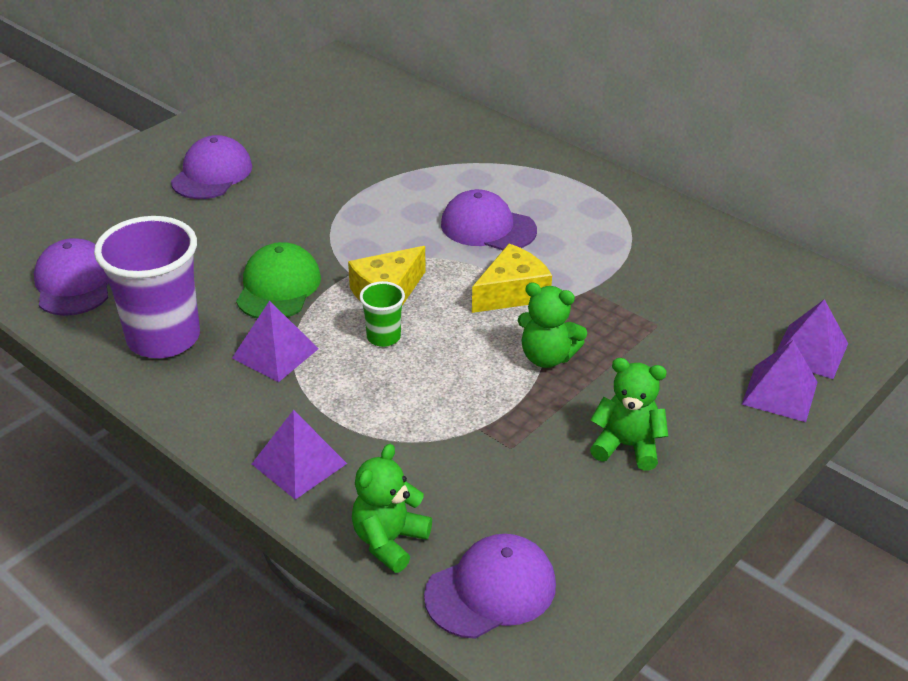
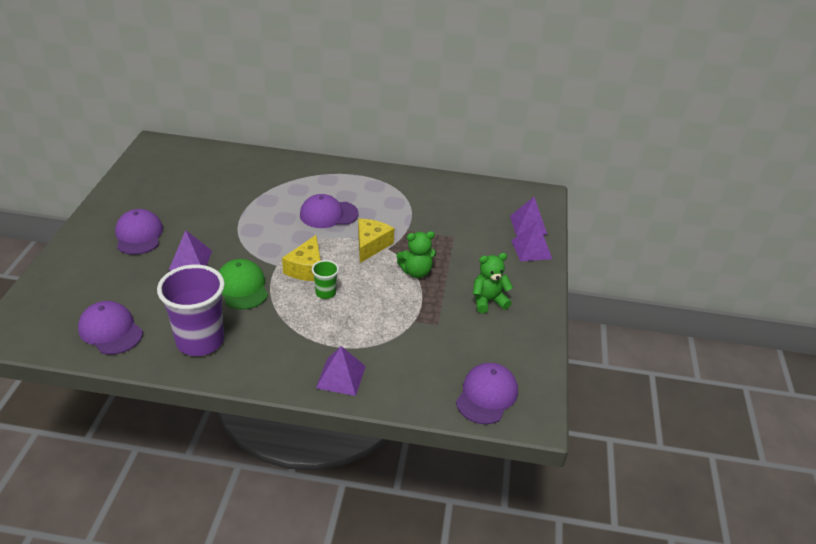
camera: 35 degrees left, 0 degrees up
(275, 353) = (274, 324): purple pyramid -> purple pyramid (190, 260)
(389, 541) = (420, 394): green teddy bear -> none

